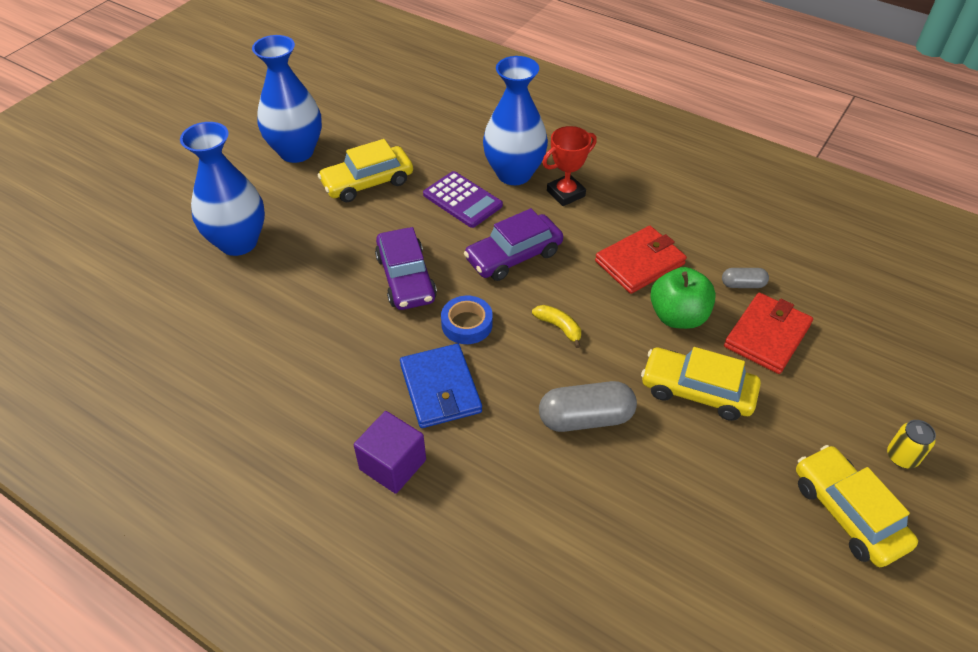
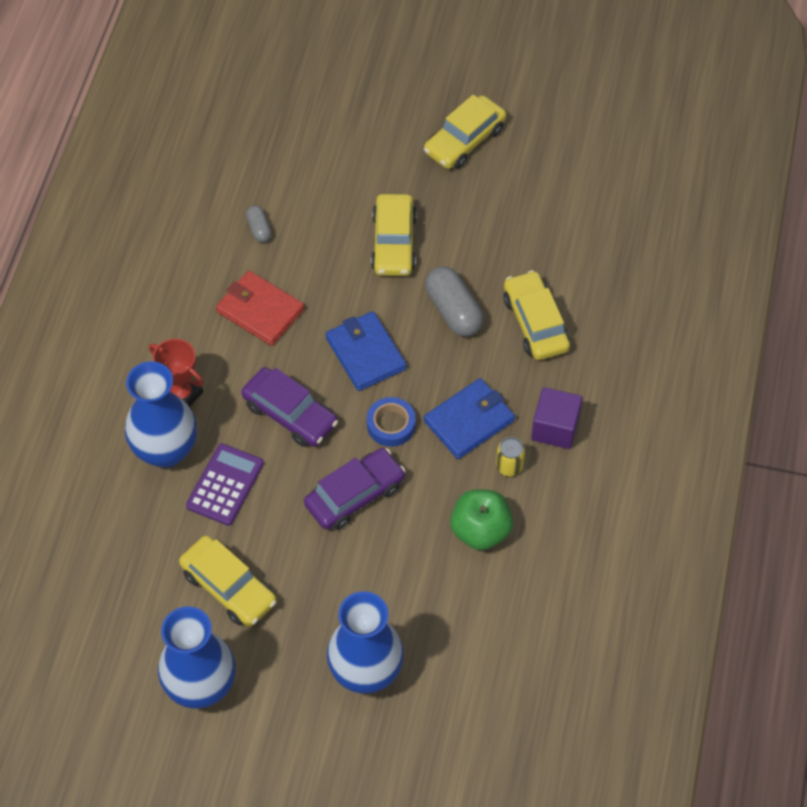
camera: 110 degrees left, 10 degrees up
(540, 495) = (535, 323): none -> yellow car
(559, 327) = (365, 353): yellow banana -> blue wallet
(678, 316) = (317, 269): green apple -> green apple (480, 530)
(767, 335) = (314, 204): red wallet -> none
(902, 457) = (401, 113): yellow can -> yellow can (509, 466)

